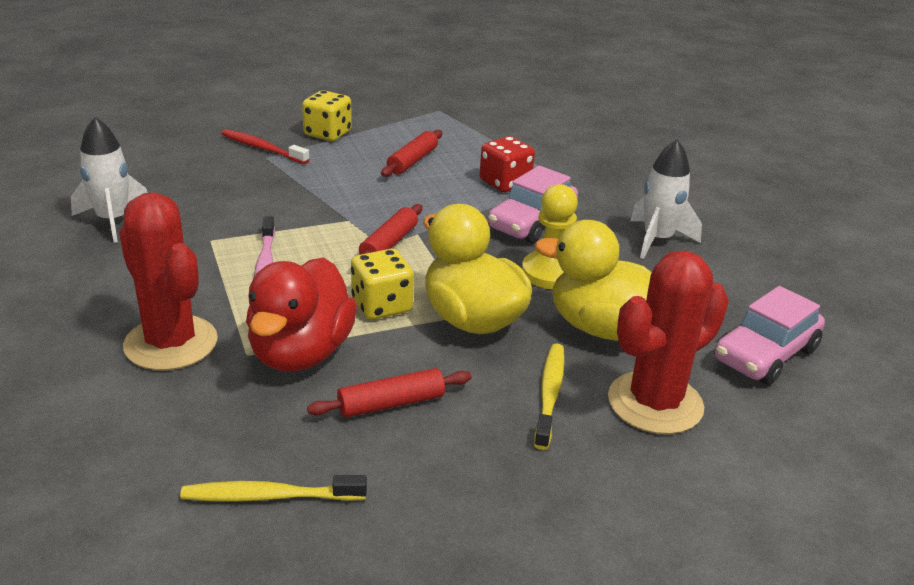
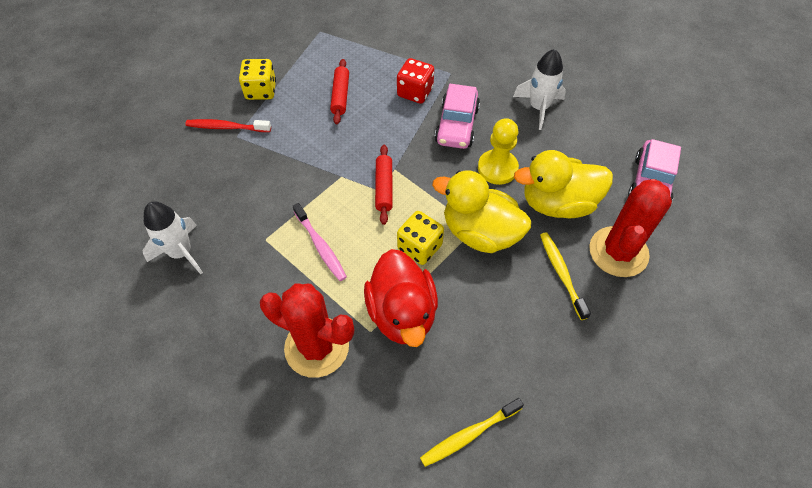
camera: 25 degrees left, 25 degrees up
(391, 403) = (482, 327): red rolling pin -> none

